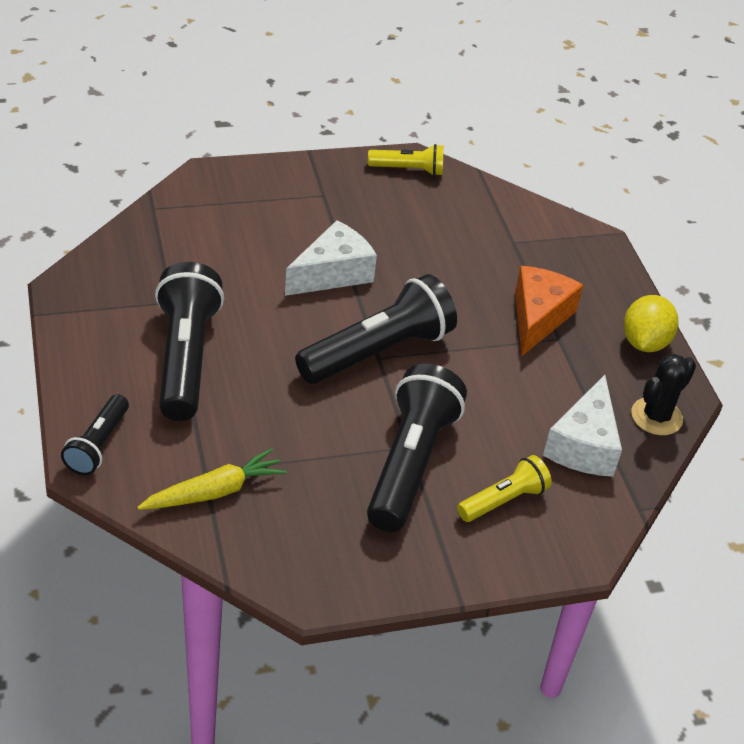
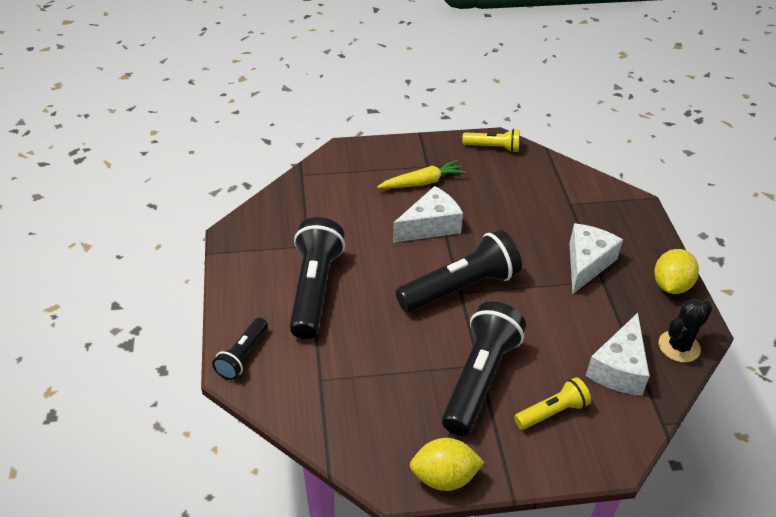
camera: 10 degrees right, 0 degrees up
(214, 492) = (326, 396): yellow carrot -> yellow carrot (422, 182)
(373, 583) = (444, 477): none -> yellow lemon
(538, 318) = (587, 264): orange cheese -> white cheese

